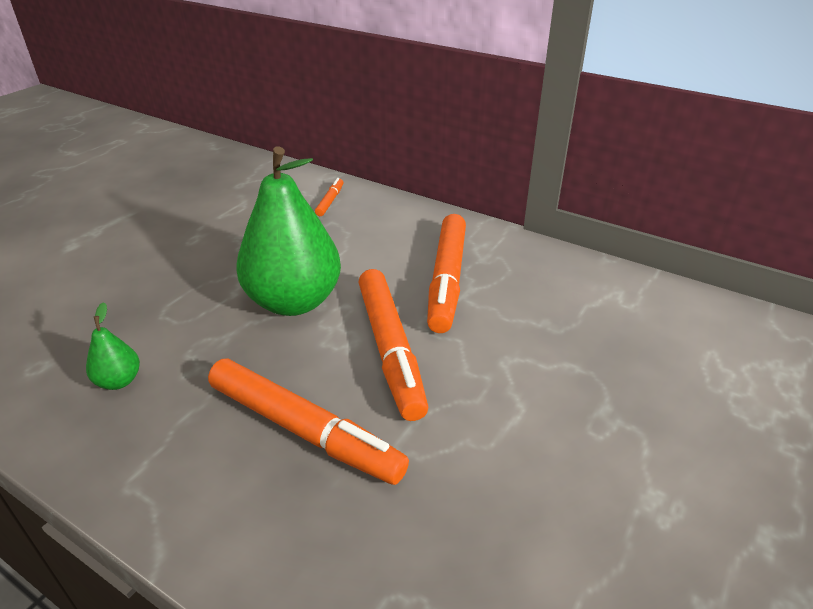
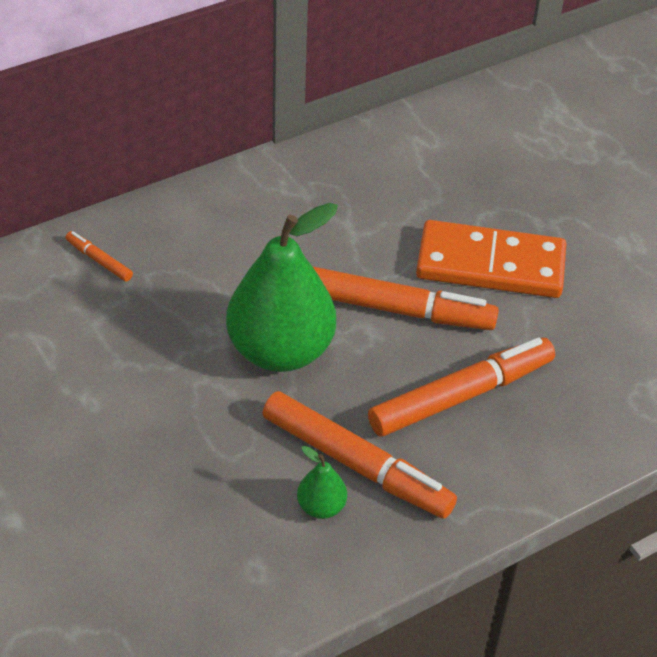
camera: 65 degrees left, 10 degrees up
(447, 279) = (322, 233): orange marker -> orange marker (356, 464)
(504, 392) = (490, 265): none -> orange domino

